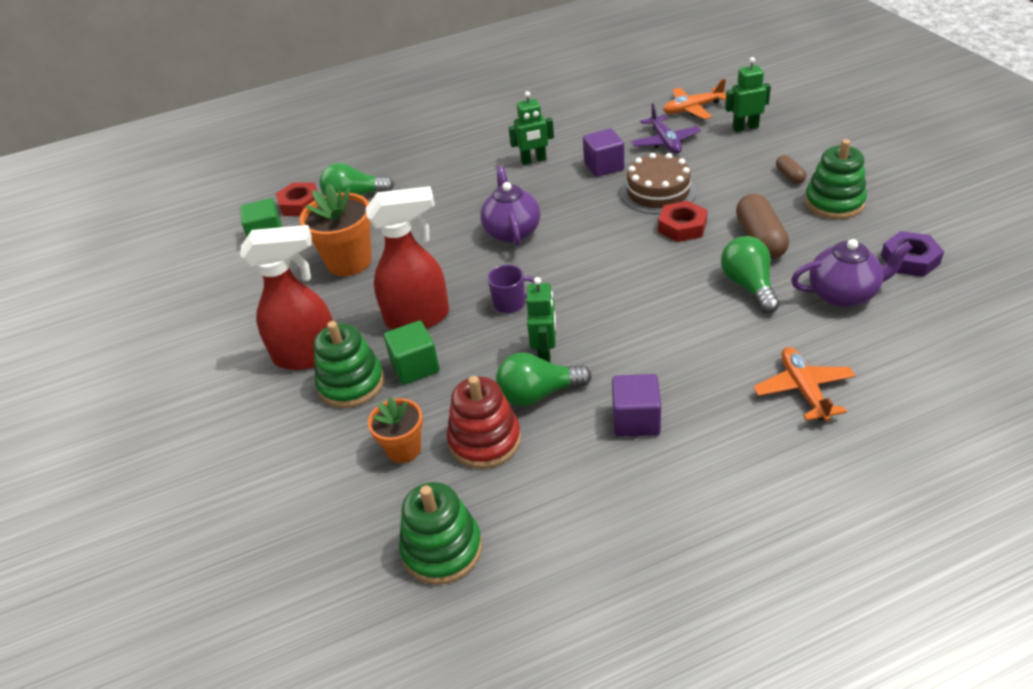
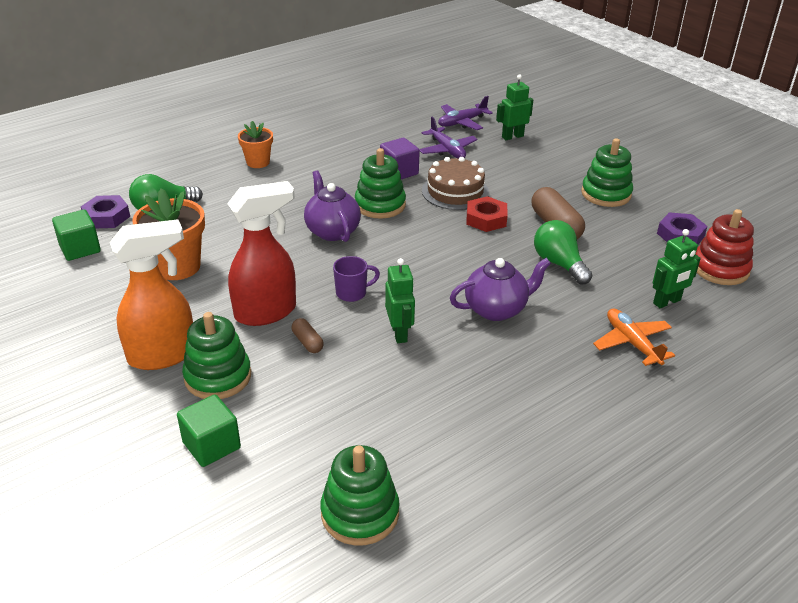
camera: 20 degrees left, 5 degrees down
(300, 204) = (106, 217): red nut -> purple nut
(308, 355) = (163, 355): red spray bottle -> orange spray bottle
(403, 449) = (291, 430): orange flower pot -> orange flower pot (258, 162)
(415, 367) = (278, 355): green cube -> green cube (211, 445)
(485, 440) = (368, 413): red stacking toy -> red stacking toy (720, 269)
(533, 160) = (332, 169): green robot -> green robot (667, 302)
(538, 394) = (405, 368): green light bulb -> none
(571, 204) = (380, 205): none -> green stacking toy
(636, 420) = (500, 381): purple cube -> none
(692, 109) = (462, 122): orange plane -> purple plane
(789, 176) = (562, 174): brown capsule -> brown capsule (307, 342)
(843, 294) = (638, 265): purple teapot -> purple teapot (496, 309)

